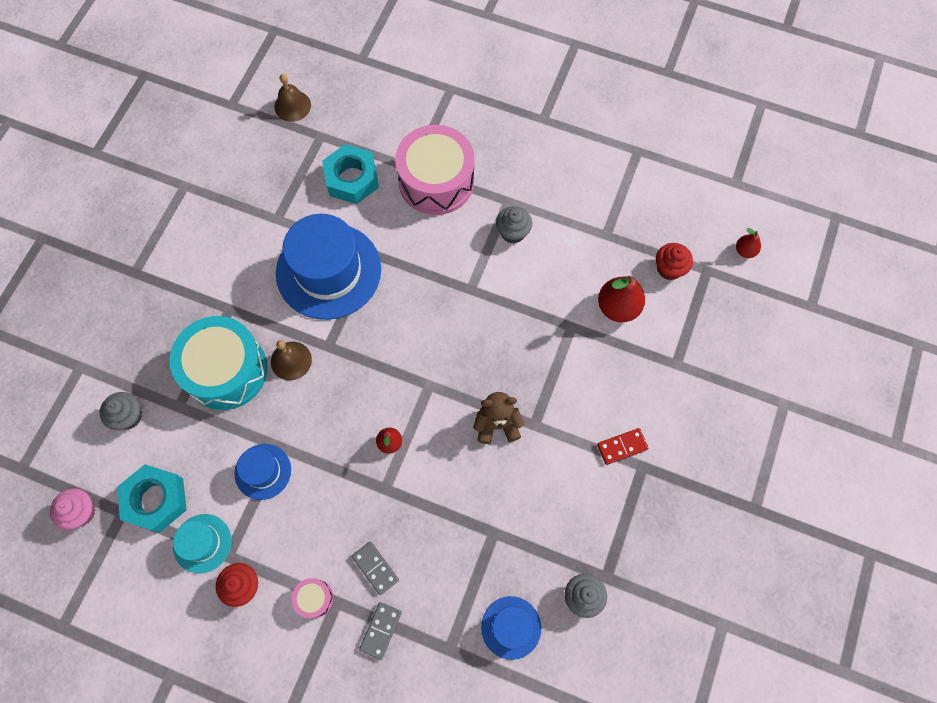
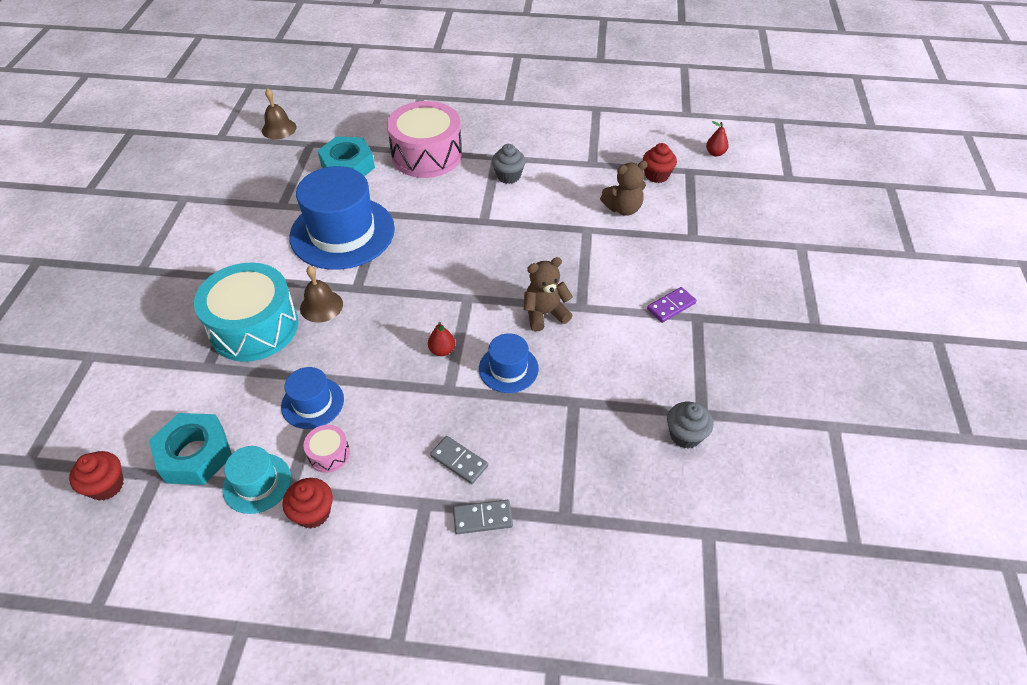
camera: 15 degrees left, 20 degrees down
(81, 512) = (106, 486): pink cupcake -> red cupcake
(128, 416) = (151, 387): grey cupcake -> none
(314, 598) = (399, 505): pink drum -> pink drum (329, 454)
(380, 630) = (482, 518): grey domino -> grey domino turned 75 degrees clockwise
(511, 627) = (623, 480): blue hat -> blue hat (508, 368)
(617, 307) = (623, 208): red pear -> brown teddy bear
(622, 447) = (671, 306): red domino -> purple domino

